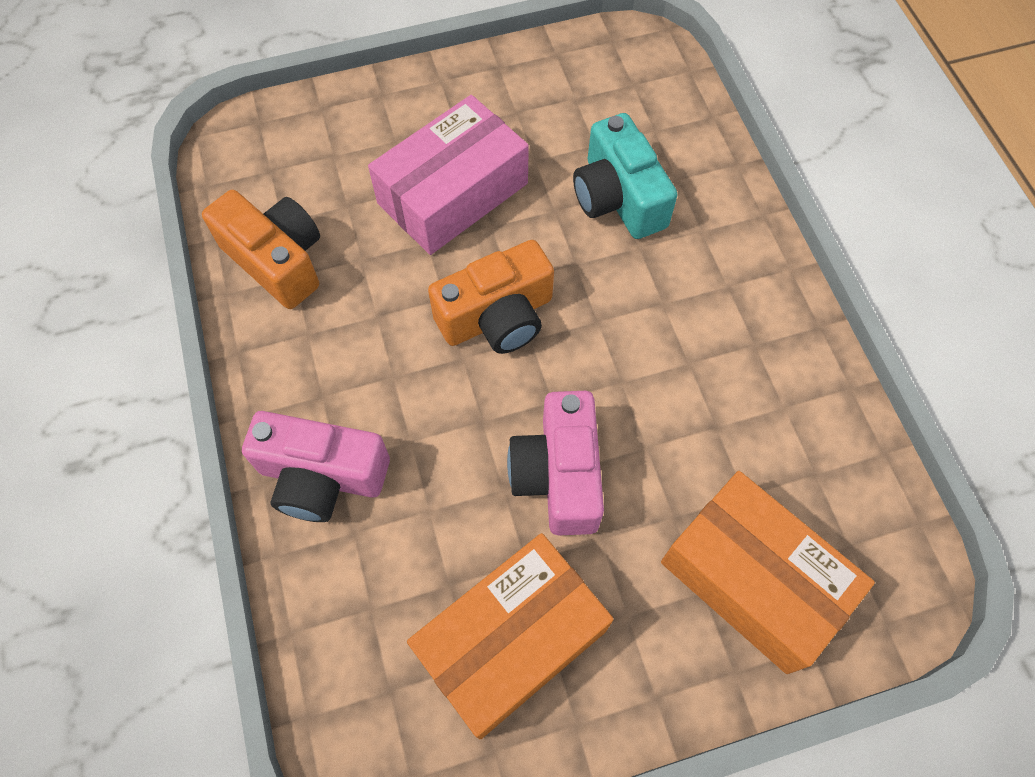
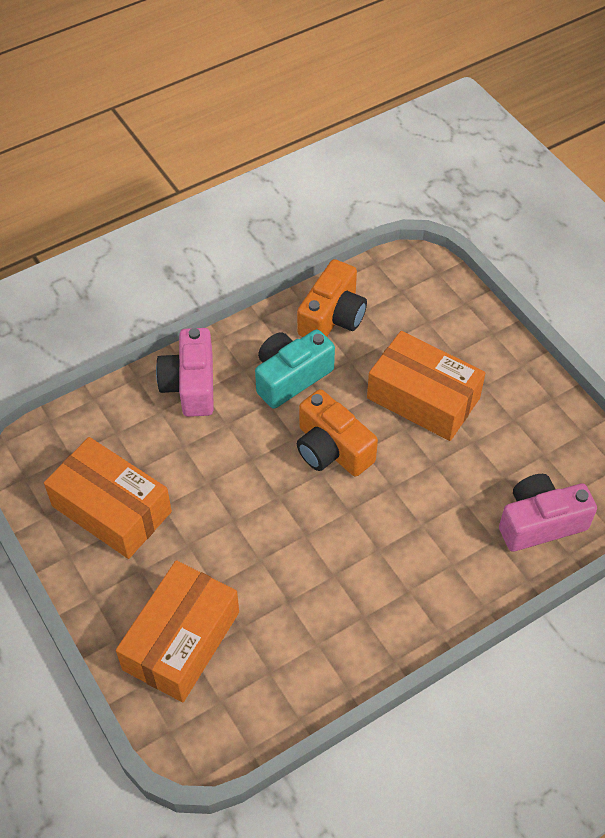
camera: 75 degrees right, 10 degrees down
(452, 193) = (423, 398): pink box -> orange box
(558, 474) = (226, 511): pink camera -> pink camera (540, 522)
(618, 198) = (460, 502): turquoise camera -> turquoise camera (291, 377)

